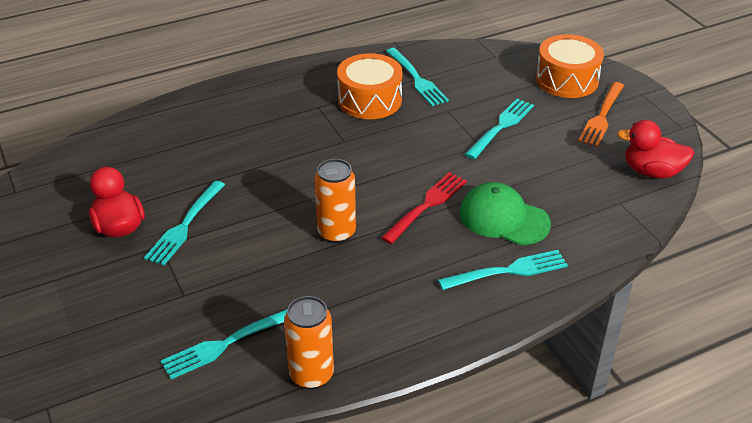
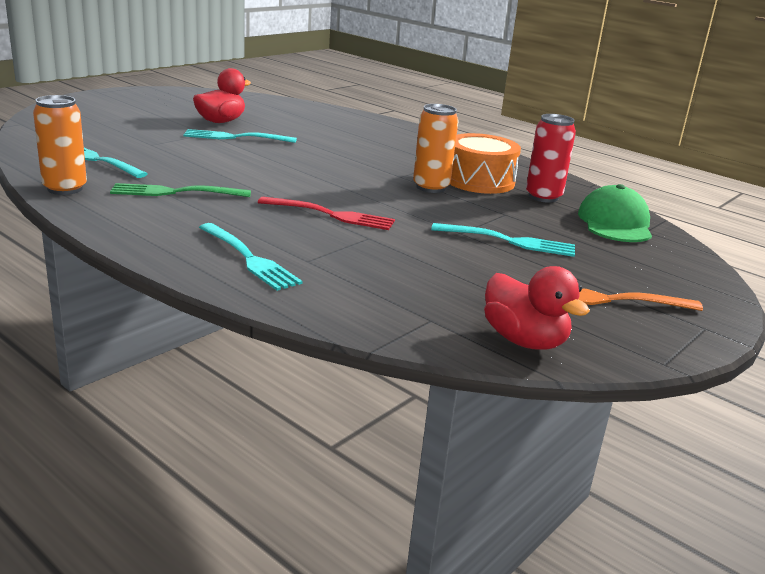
camera: 65 degrees right, 15 degrees down
(336, 233) = (260, 183): orange can -> orange can (431, 187)
(345, 294) = (175, 192): none -> green fork
(417, 79) = (543, 197): turquoise fork -> red can
(503, 218) = (340, 251): green cap -> green cap (615, 223)
(567, 80) = (660, 273): orange drum -> none
(652, 171) = (524, 340): red duck -> red duck turned 150 degrees clockwise

